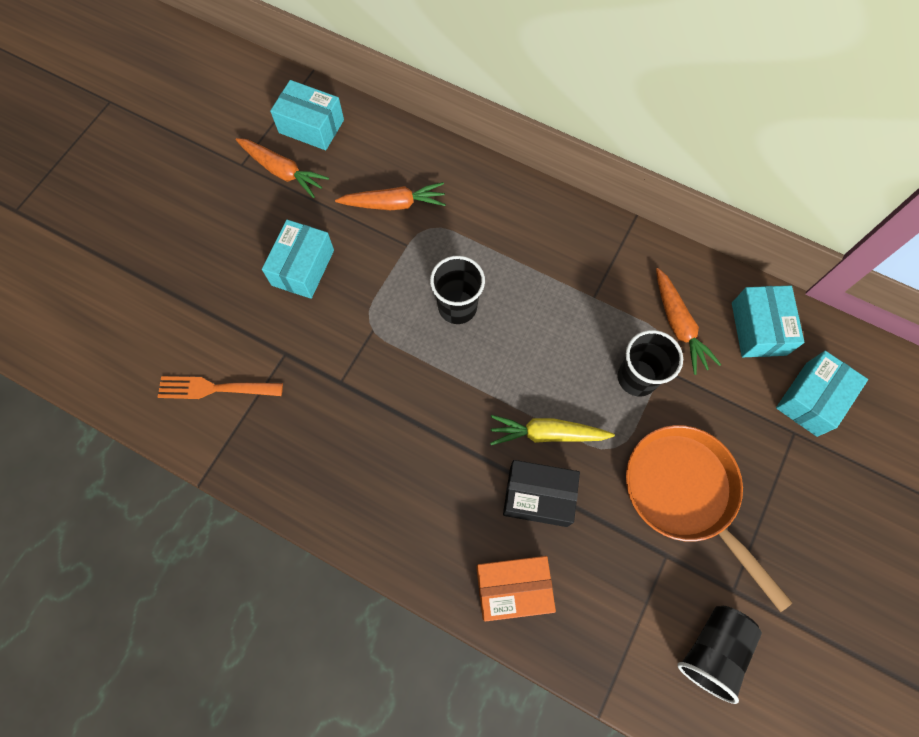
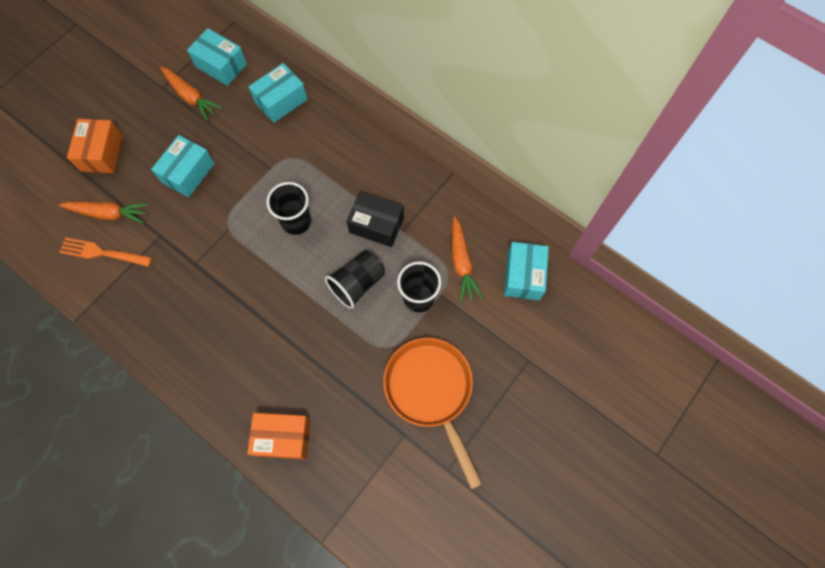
camera: 10 degrees right, 0 degrees up
(183, 260) = (102, 153): none -> orange box
(394, 204) = (268, 135): orange carrot -> orange carrot (108, 213)
(538, 496) = (319, 374): black box -> black box (376, 225)
(547, 434) = (339, 328): yellow carrot -> none
(712, 650) = (419, 510): black cup -> black cup (357, 283)
(811, 399) = (549, 337): turquoise box -> turquoise box (281, 101)

